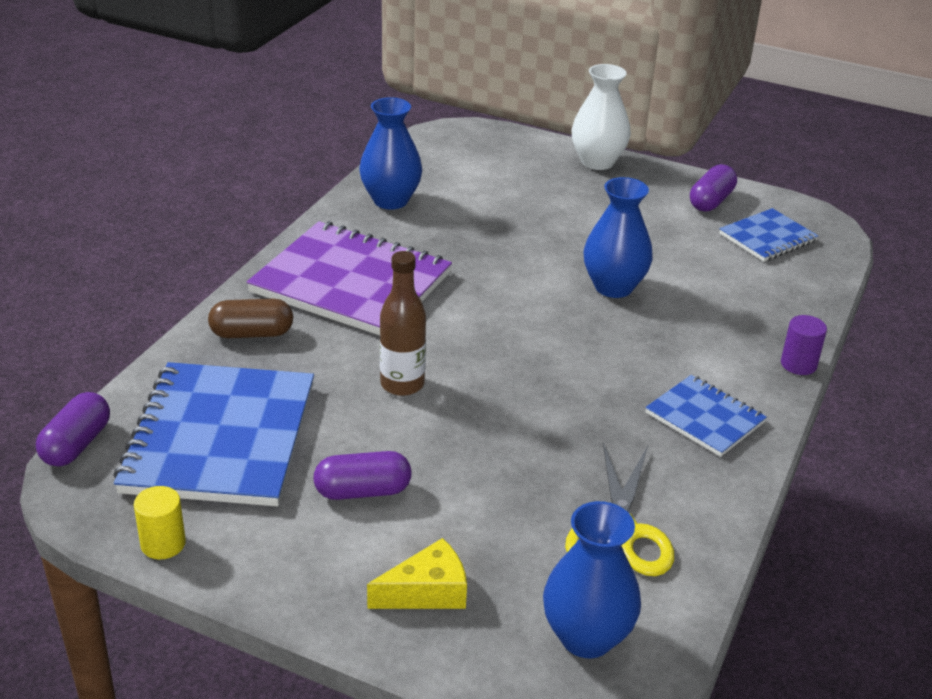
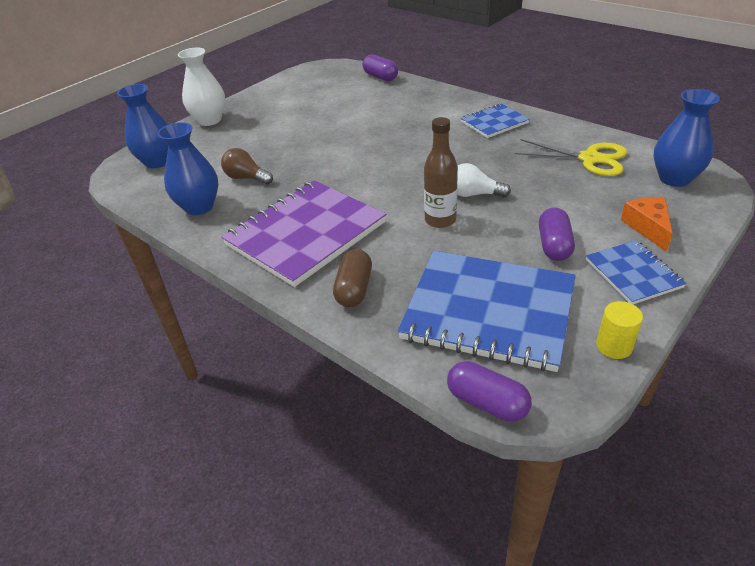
camera: 70 degrees left, 5 degrees up
(427, 592) = (647, 227): yellow cheese -> orange cheese
(462, 219) = (246, 178): none -> brown light bulb
(474, 410) = (474, 194): none -> white light bulb
(613, 287) = (359, 132): blue vase -> blue vase (157, 161)
(711, 201) = (283, 91): purple capsule -> purple capsule (380, 77)
(767, 237) = (331, 82): blue notebook -> blue notebook (633, 274)
(798, 364) = (453, 92): purple cylinder -> none

